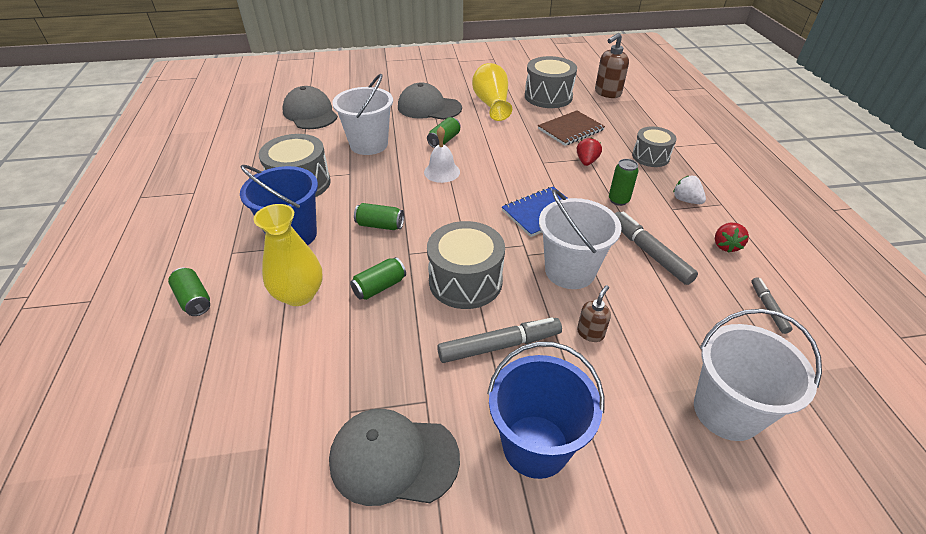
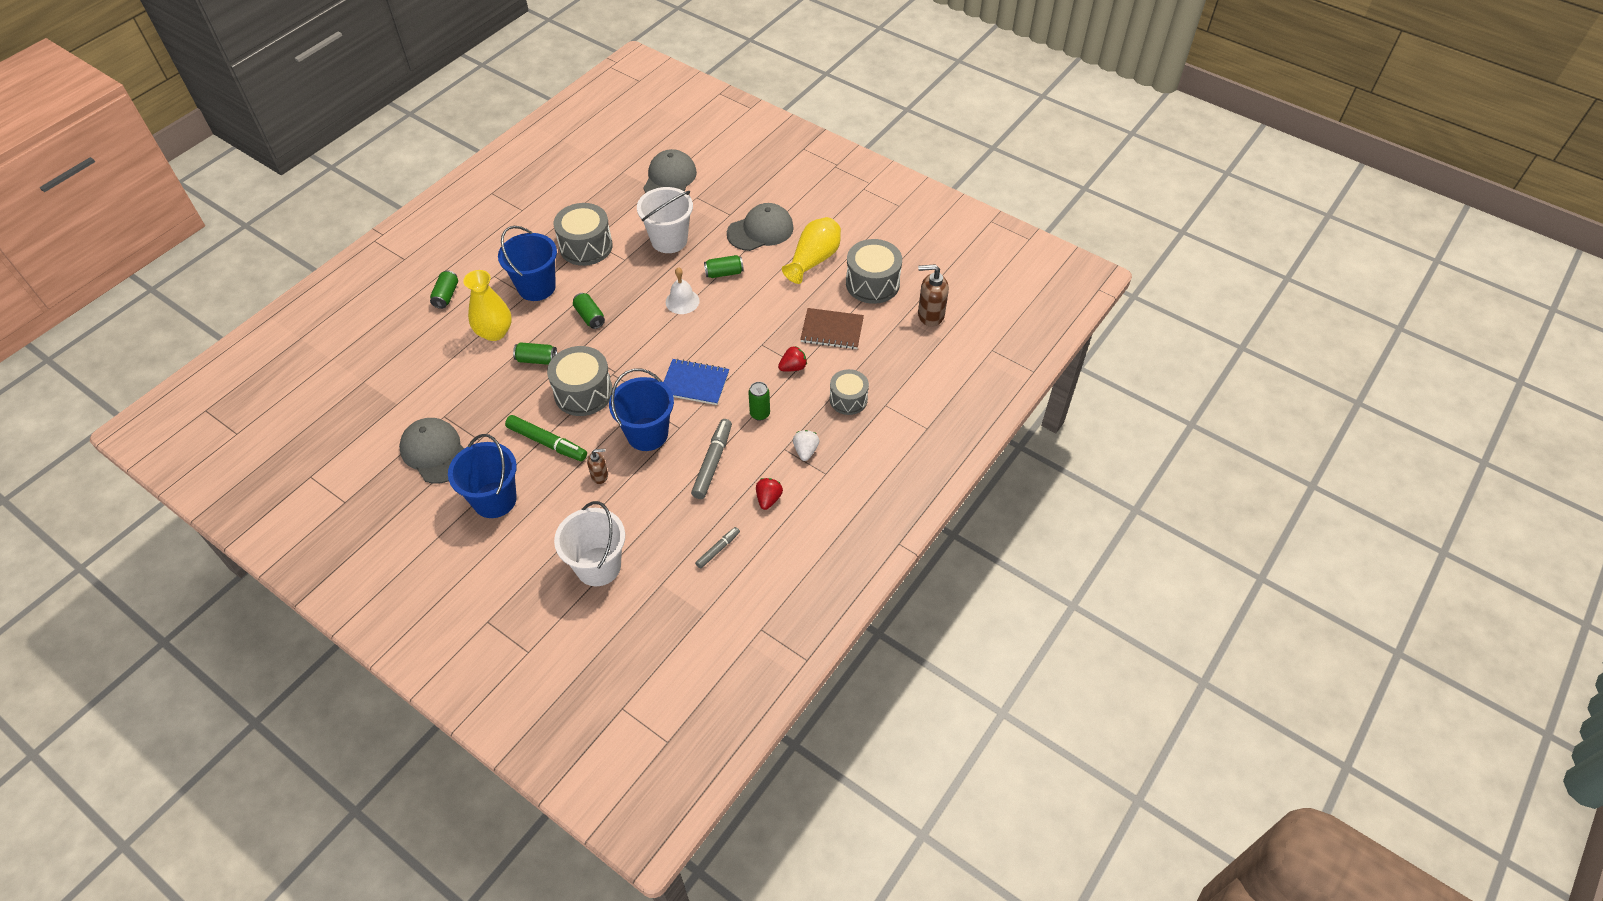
camera: 45 degrees right, 10 degrees up
(429, 107) = (760, 230): grey cap -> grey cap turned 90 degrees clockwise
(499, 345) = (547, 442): grey marker -> green marker
(569, 271) = (647, 434): white bucket -> blue bucket
(725, 246) = (768, 499): red strawberry -> red strawberry turned 135 degrees clockwise

